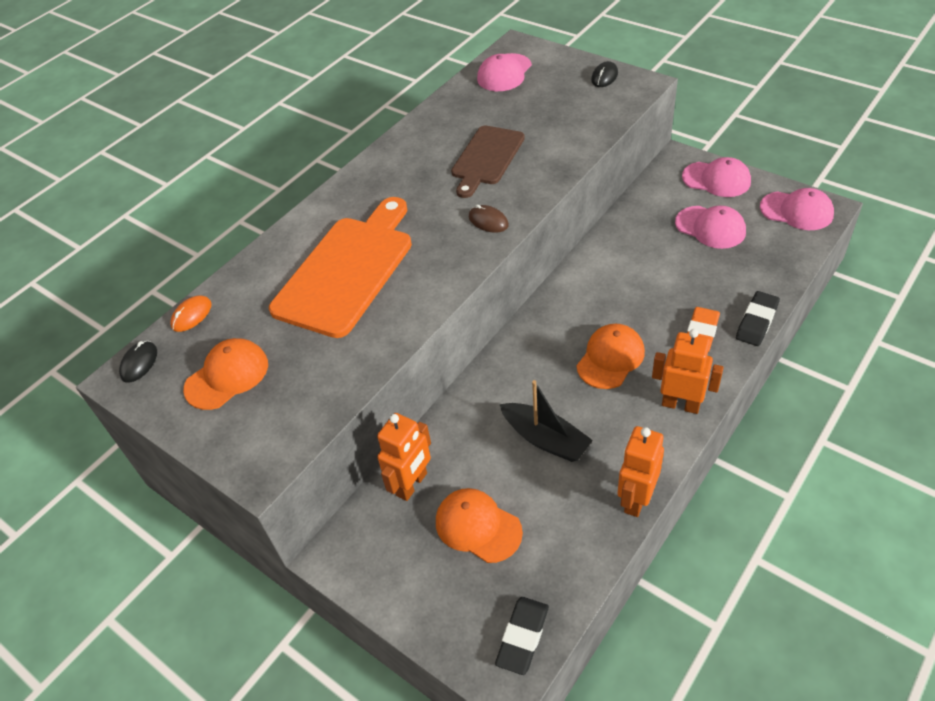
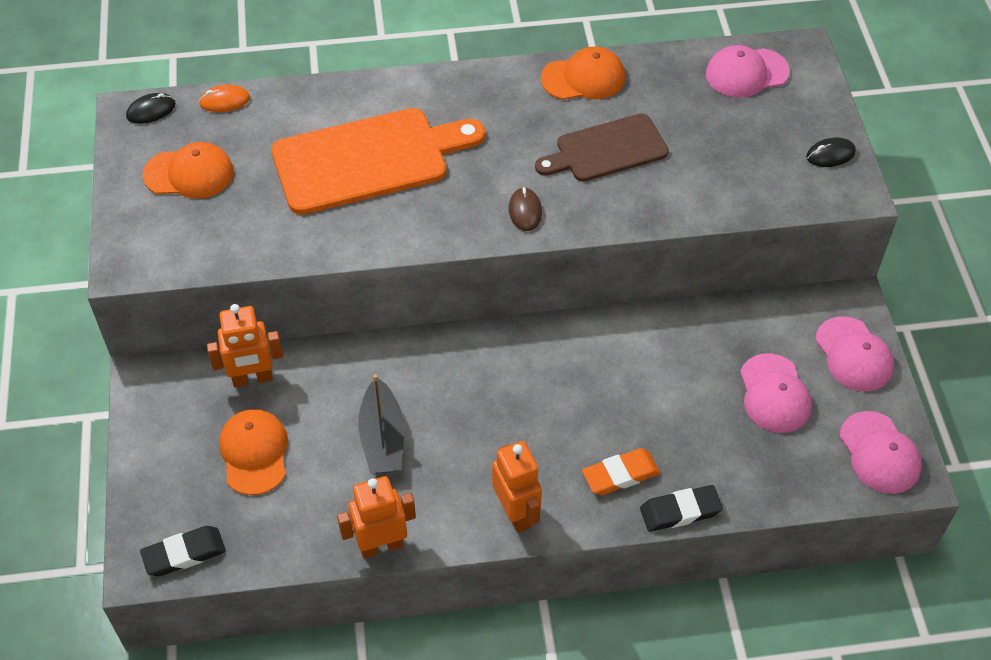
camera: 40 degrees right, 5 degrees up
(610, 358) = (518, 424): orange cap -> orange cap (583, 78)

